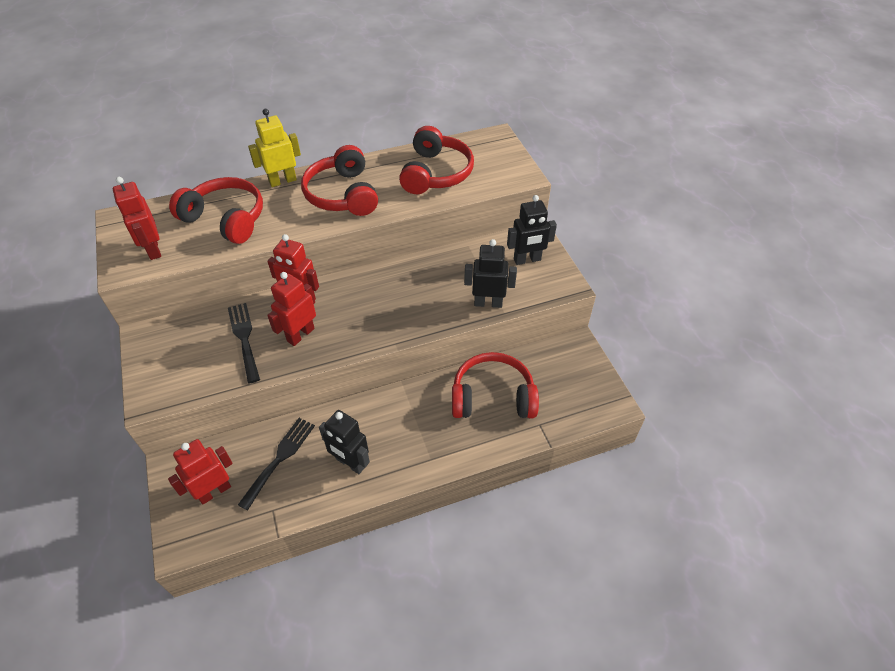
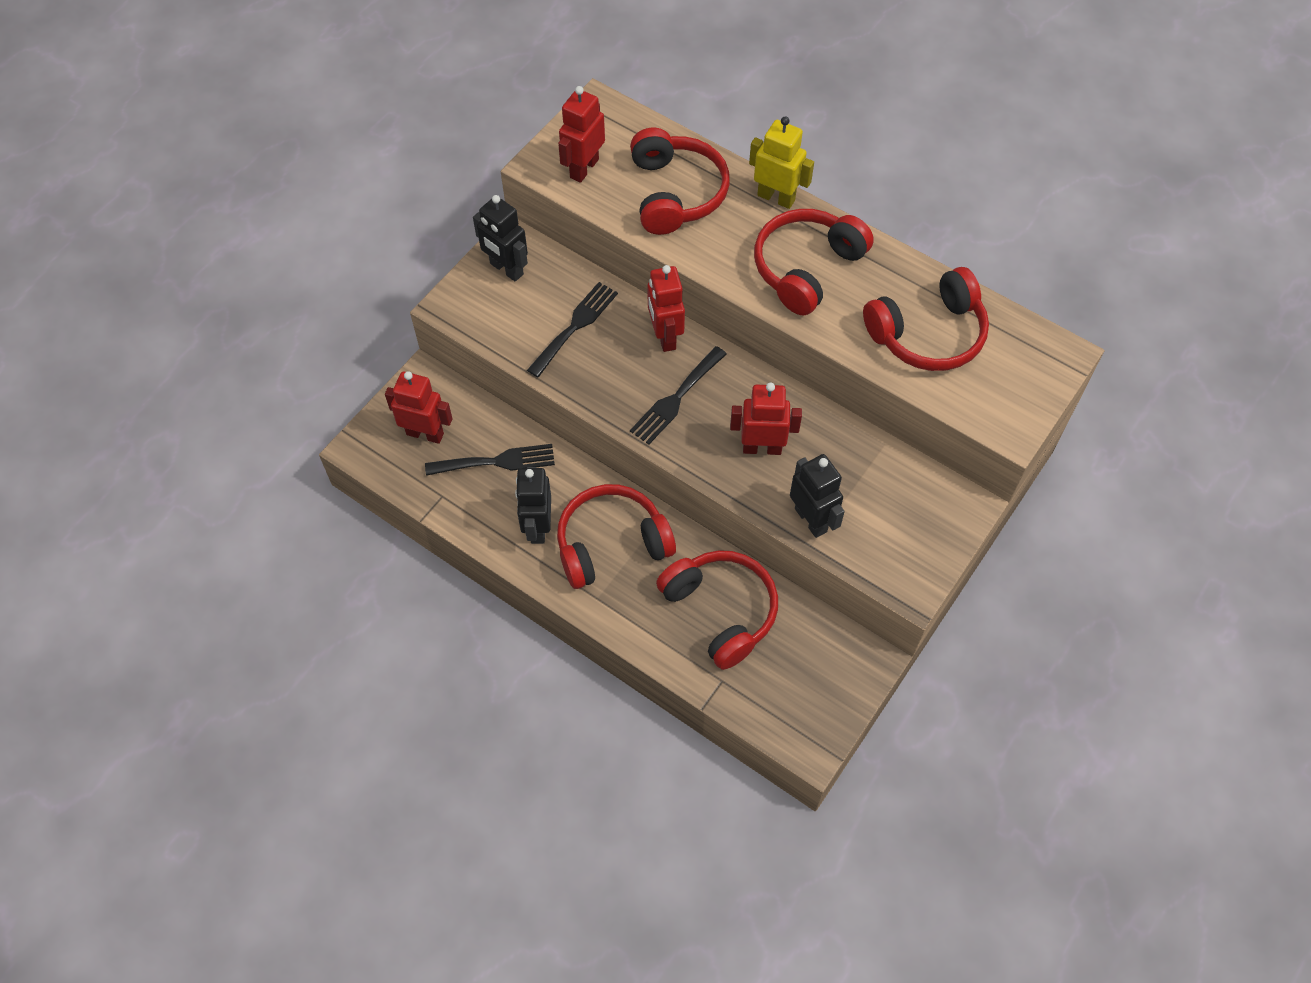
camera: 55 degrees right, 10 degrees up
(300, 334) = (619, 371): red robot -> red robot (762, 448)
(349, 318) = (676, 399): none -> black fork
(399, 427) = (611, 544): none -> red headphones
(527, 260) = (917, 521): black robot -> black robot (506, 269)

